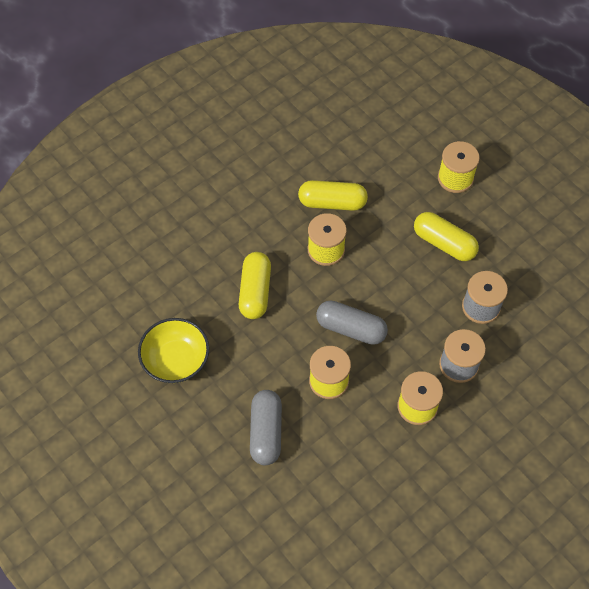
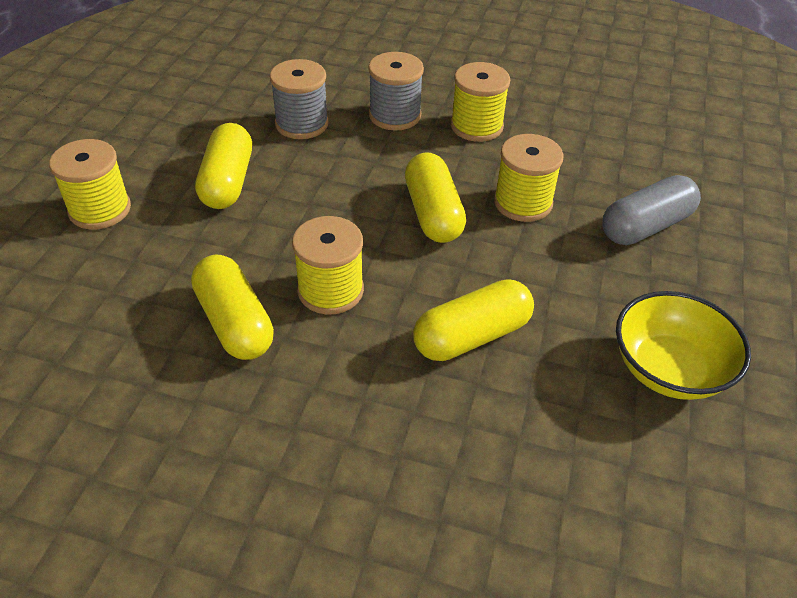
camera: 125 degrees left, 15 degrees down
(351, 328) = (433, 213): grey capsule -> yellow capsule

